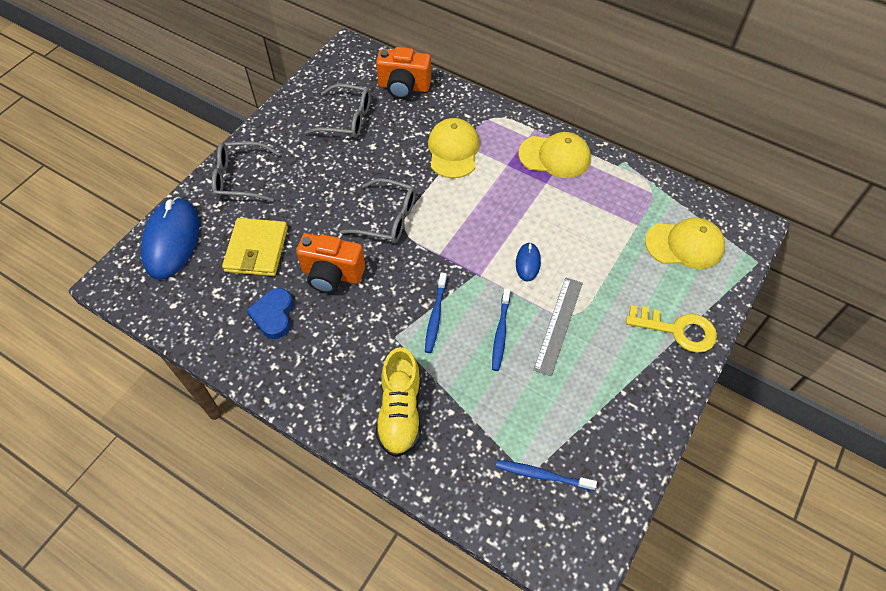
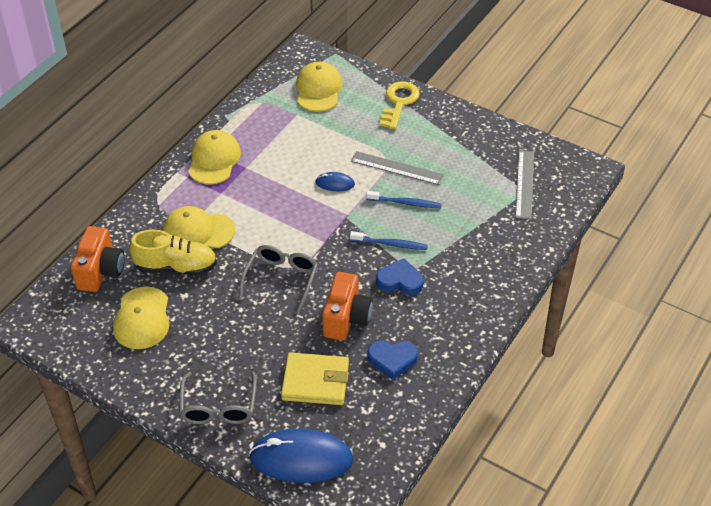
camera: 90 degrees left, 10 degrees down
(347, 119) = (142, 318): grey glasses -> yellow cap
(380, 324) = (400, 281): none -> blue heart
(400, 412) = (482, 265): yellow shoe -> yellow shoe (176, 267)
(542, 475) = (524, 184): blue toothbrush -> grey ruler

